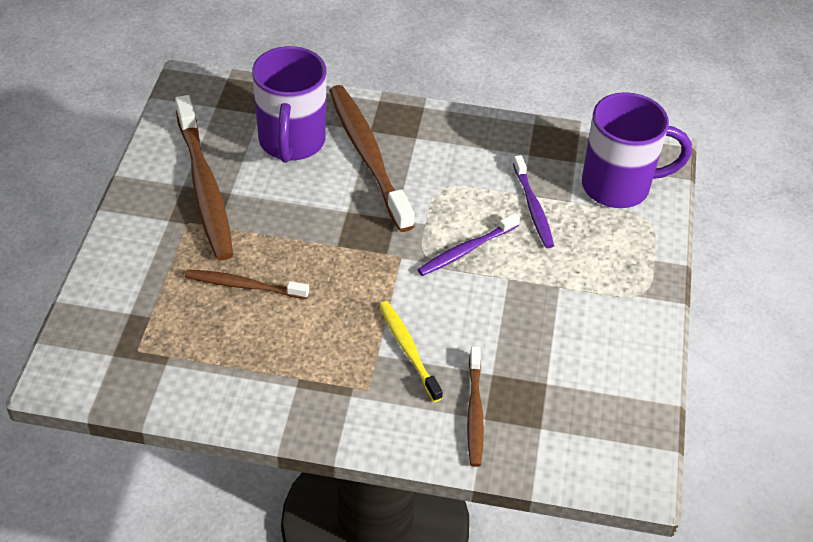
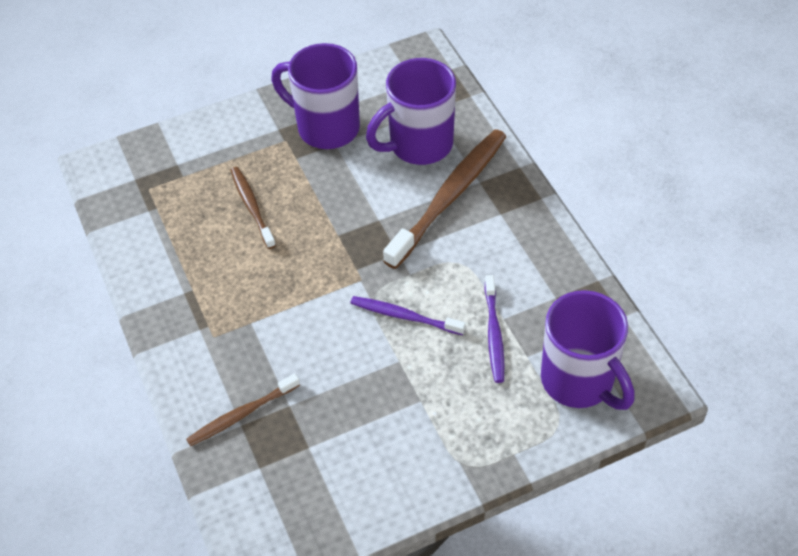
camera: 60 degrees right, 5 degrees up
(204, 188) = (326, 127): brown toothbrush -> purple mug
(408, 349) = (270, 338): yellow toothbrush -> none
(533, 208) = (494, 334): purple toothbrush -> purple toothbrush turned 45 degrees counterclockwise

